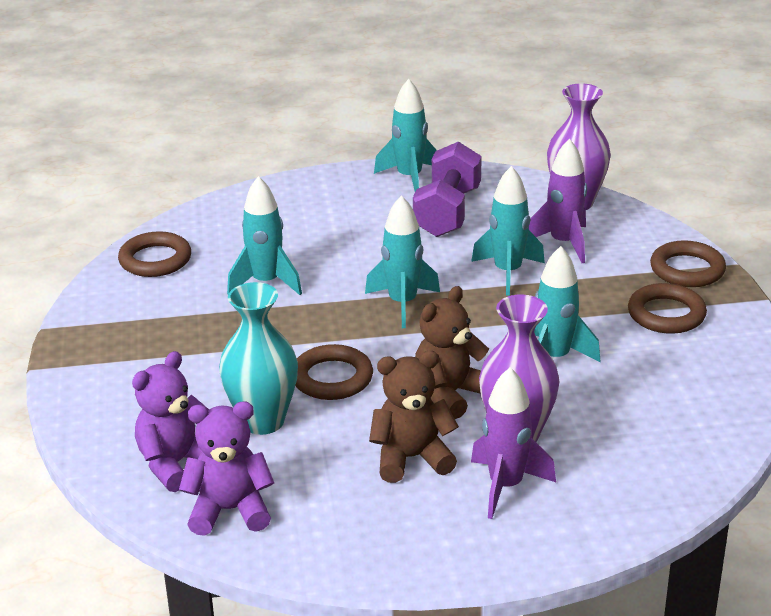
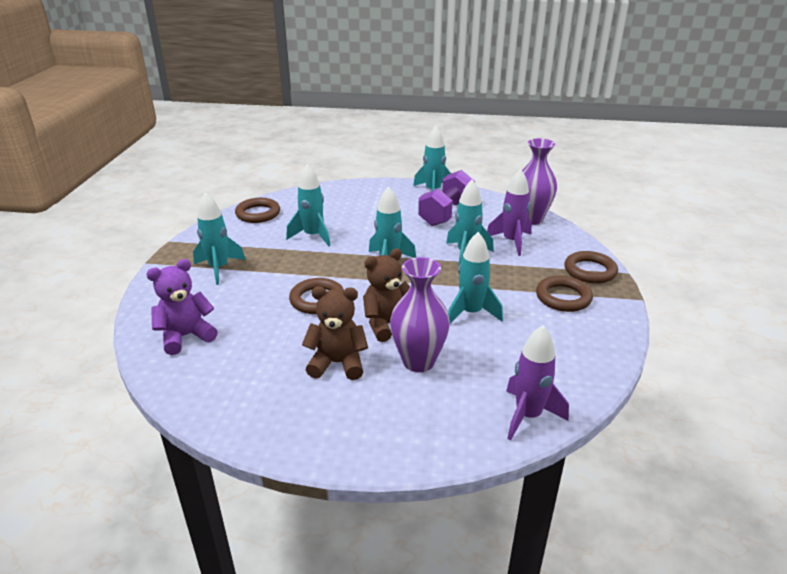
camera: 15 degrees right, 0 degrees up
(155, 358) = (219, 269): none -> turquoise rocket
(230, 510) = (197, 375): purple teddy bear -> none
(263, 421) = (257, 319): turquoise vase -> none
(505, 486) = (392, 397): purple rocket -> purple rocket (528, 416)

